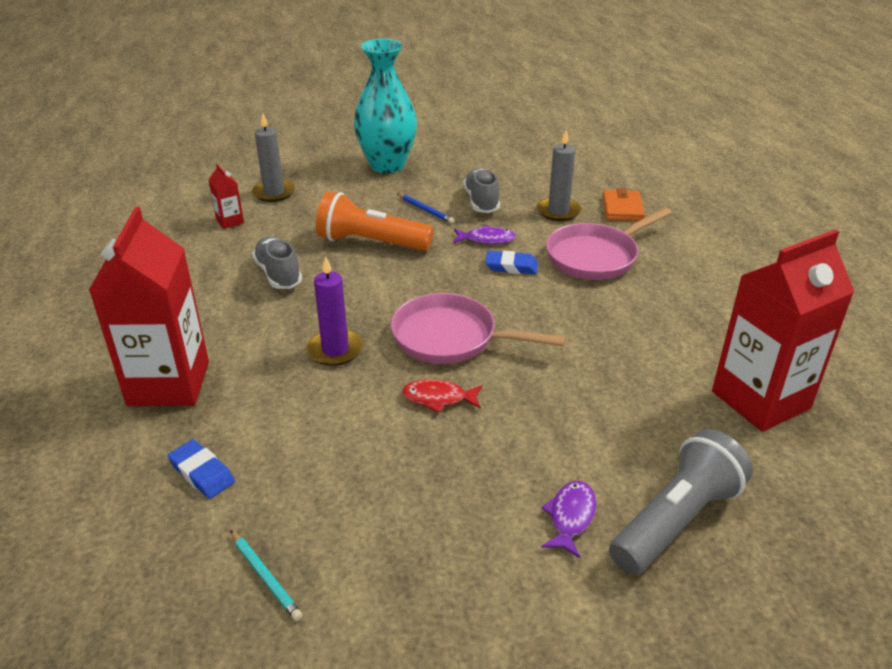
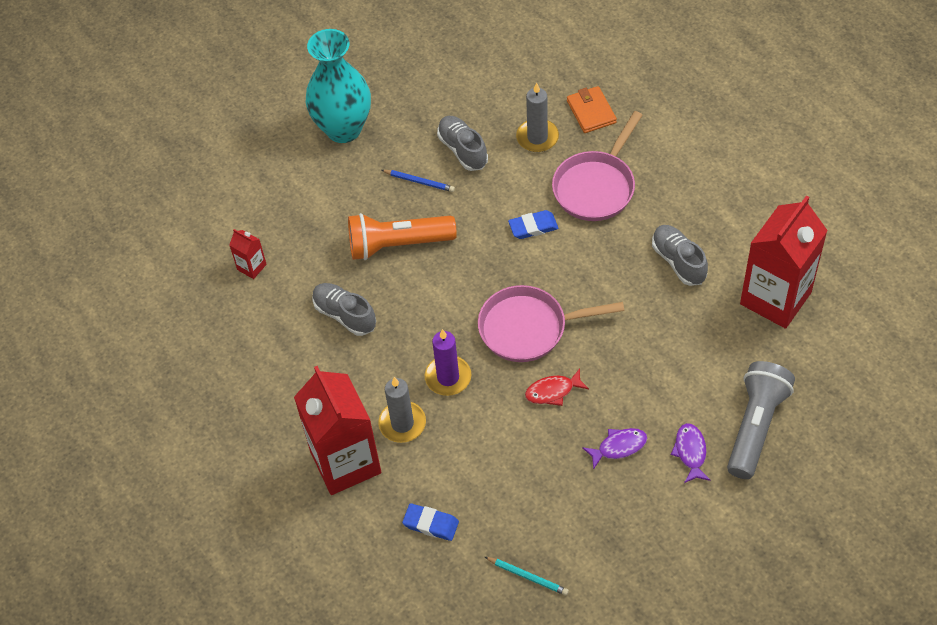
camera: 20 degrees left, 20 degrees up
(274, 193) = (263, 212): grey candle -> grey candle (402, 423)
(487, 239) = (495, 201): purple fish -> purple fish (618, 447)
(654, 334) = (678, 261): none -> grey shoe

